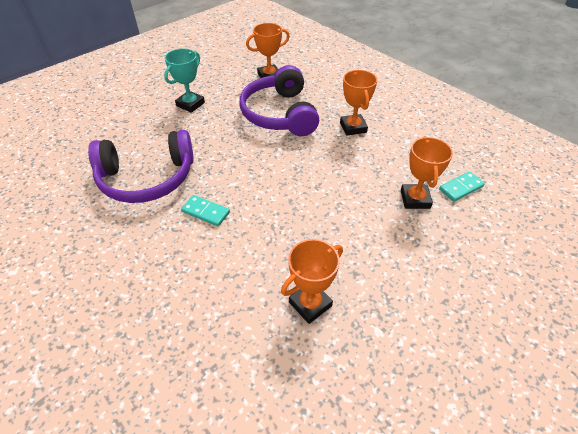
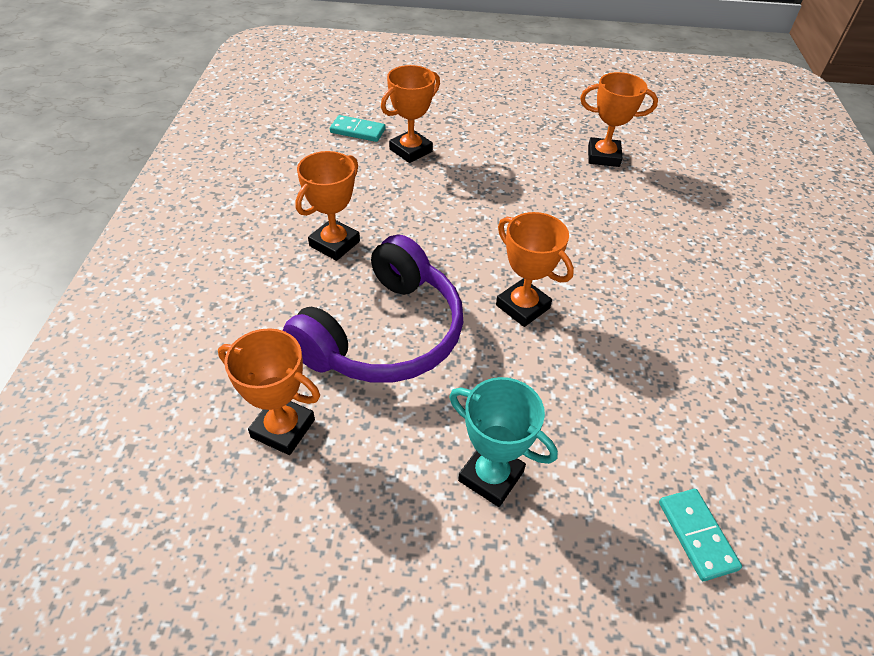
camera: 135 degrees left, 0 degrees up
(147, 178) = (672, 372): purple headphones -> none
(190, 104) = (491, 476): turquoise trophy -> turquoise trophy turned 45 degrees clockwise
(206, 212) = (628, 276): turquoise domino -> turquoise domino (696, 535)
(241, 159) = (522, 306): none -> orange trophy

